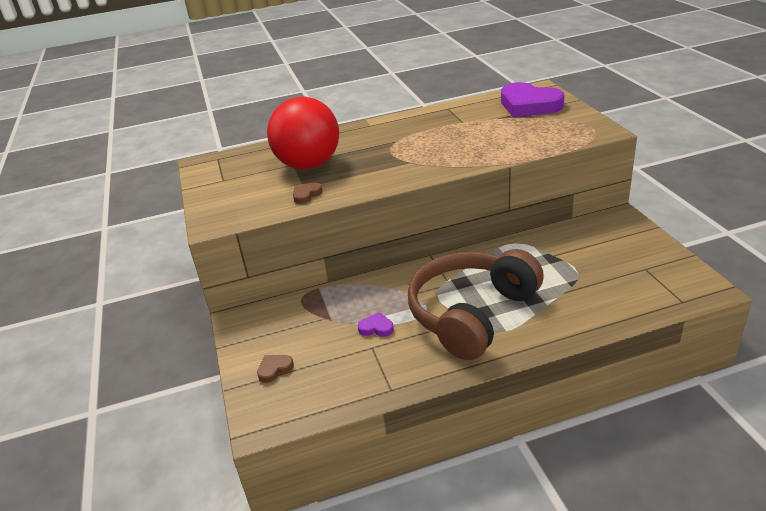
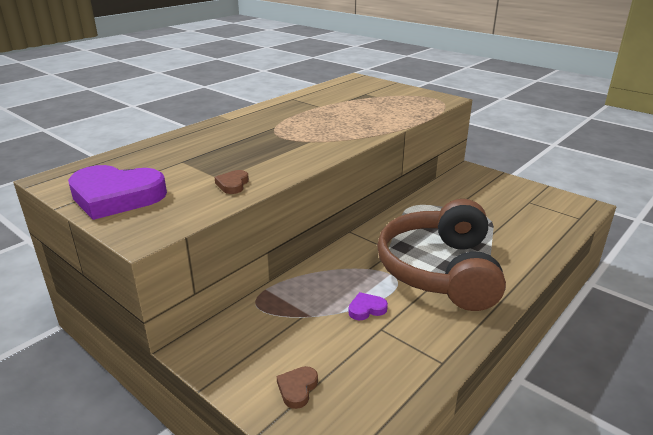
camera: 35 degrees left, 5 degrees down
(309, 165) = (202, 159): red ball -> none
(529, 105) = (362, 89): purple heart -> purple heart (116, 197)

